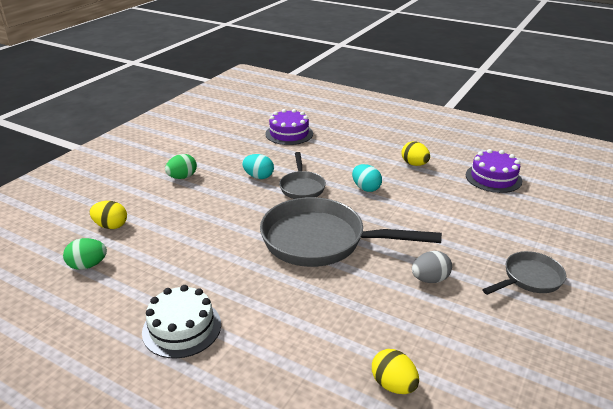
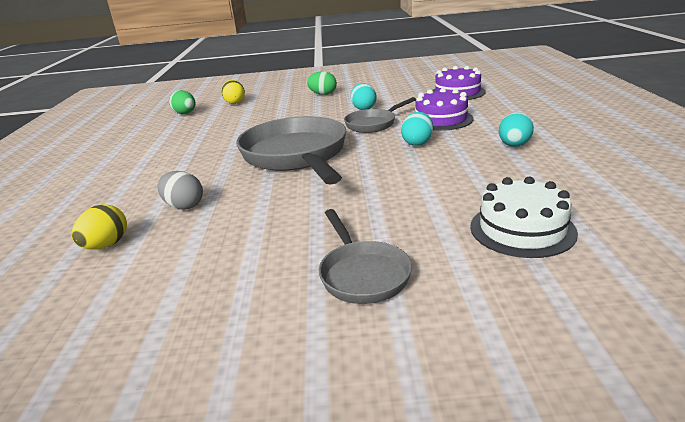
camera: 60 degrees right, 5 degrees down
(182, 328) = (137, 155): white cake -> white cake (522, 229)
(414, 164) = (514, 146): yellow egg -> turquoise egg
(430, 279) = (289, 216): grey egg -> grey egg (184, 206)
(493, 178) = (581, 190): purple cake -> purple cake (441, 119)
(529, 278) = (362, 274): grey pan -> grey pan turned 45 degrees clockwise

